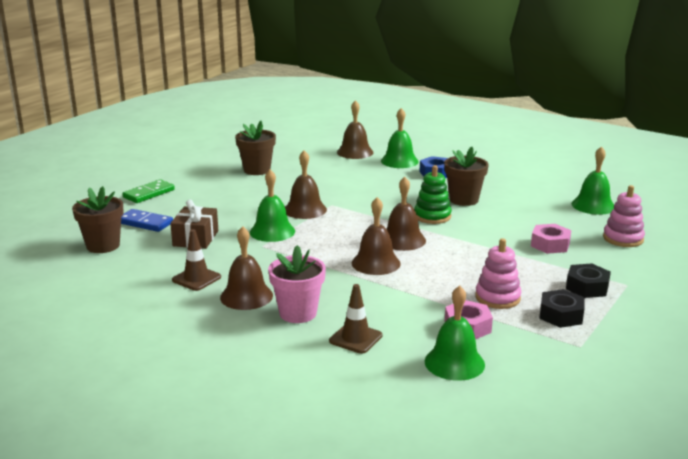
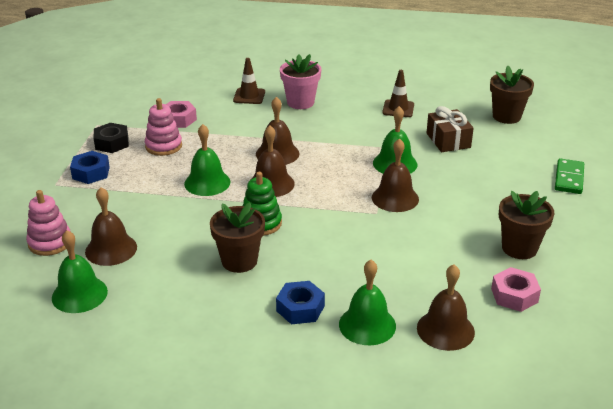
camera: 155 degrees right, 10 degrees up
(145, 223) = (513, 145): blue domino -> none
(246, 296) = (347, 105): brown bell -> brown bell (111, 249)
(454, 363) = (178, 96): green bell -> green bell (207, 182)
(550, 244) = (127, 214): pink nut -> pink nut (514, 295)
(587, 287) = (91, 173): black nut -> blue nut

